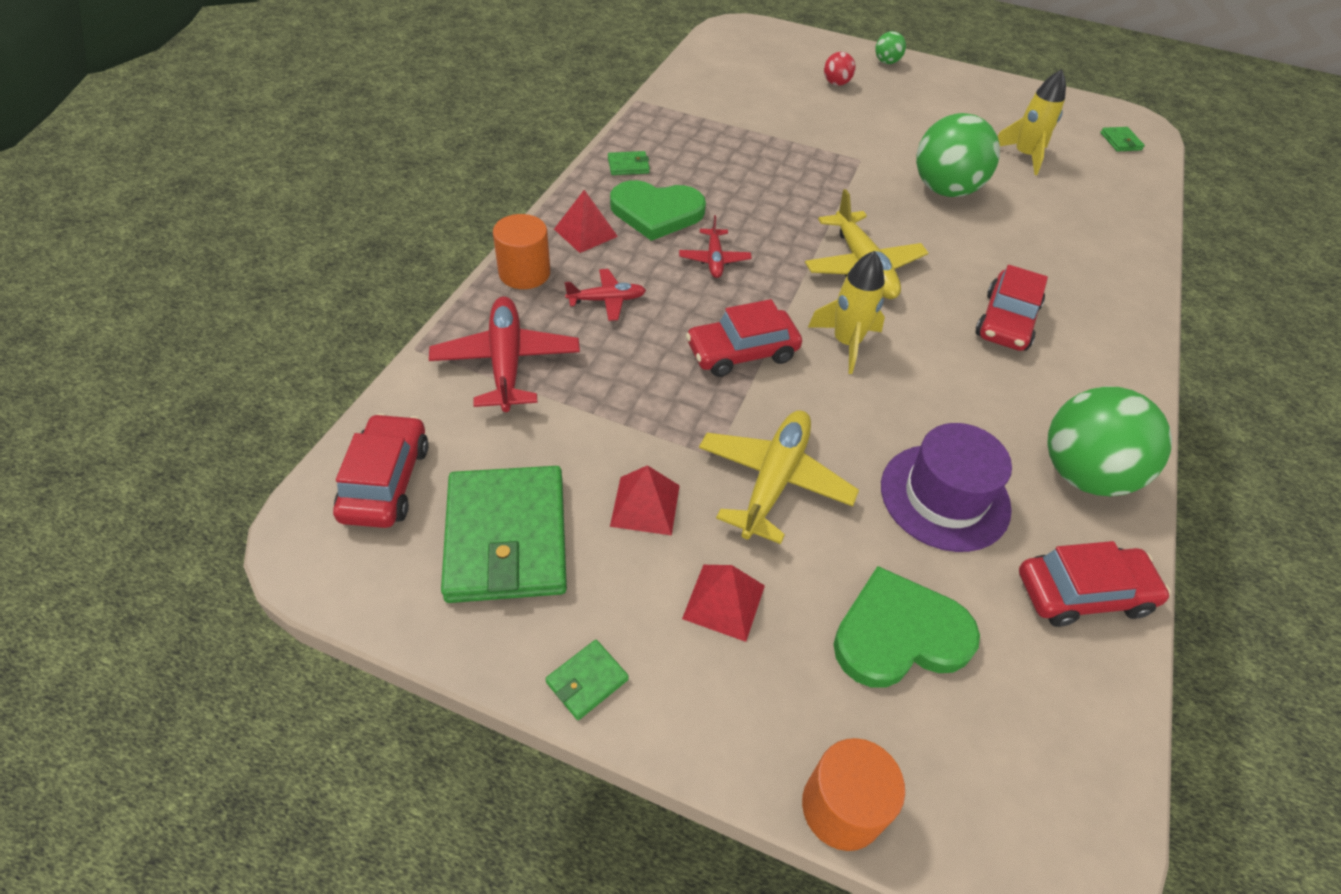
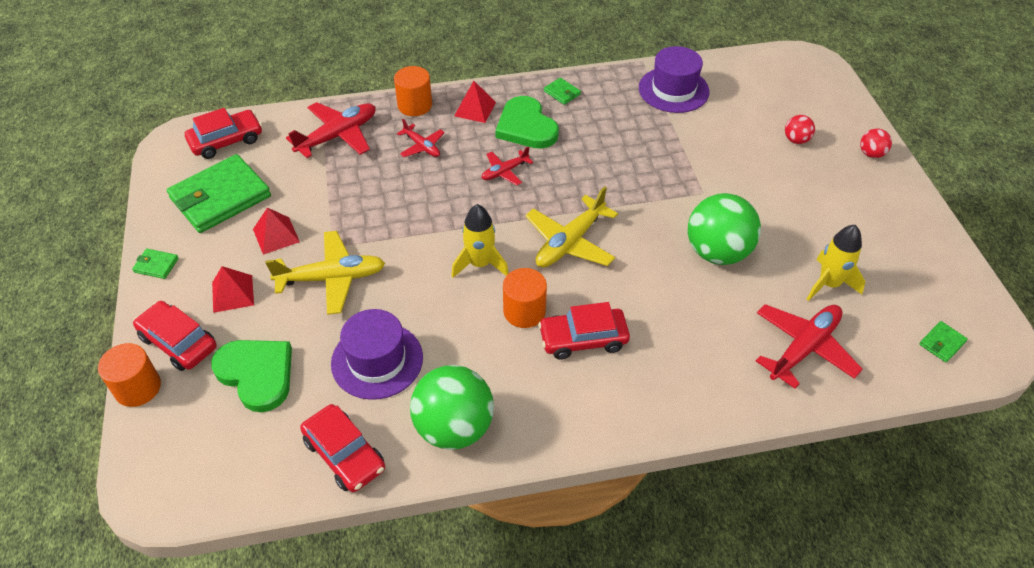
camera: 60 degrees right, 0 degrees up
(701, 105) = (673, 90): none -> purple hat
(742, 352) = (428, 221): red car -> red car (178, 342)
(886, 62) = (871, 154): green ball -> red ball
(941, 343) = (524, 311): none -> orange cylinder
(1090, 204) = (804, 348): none -> red plane

